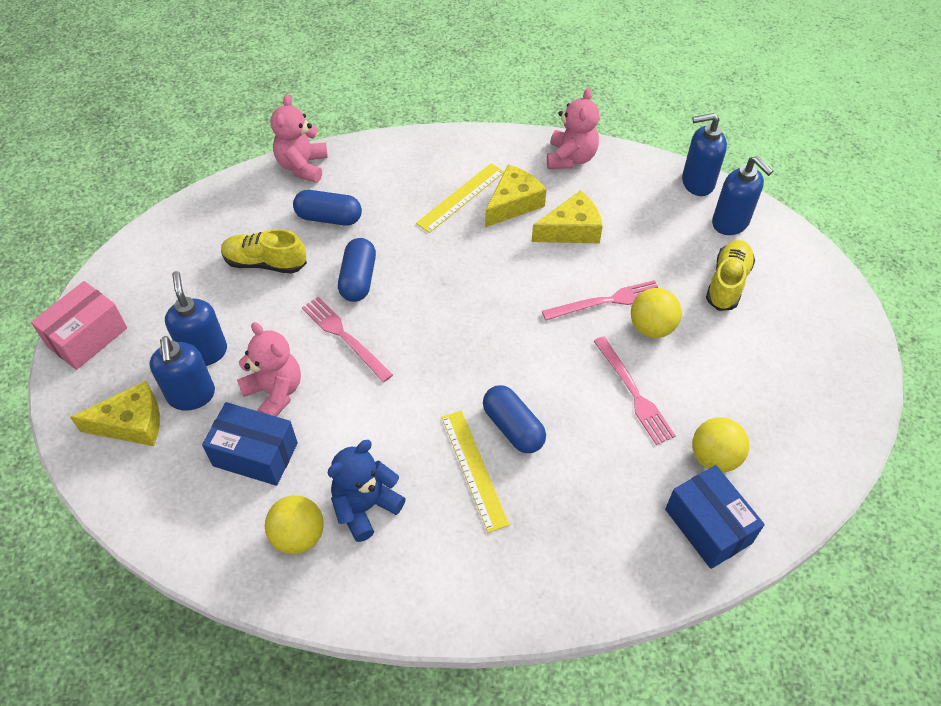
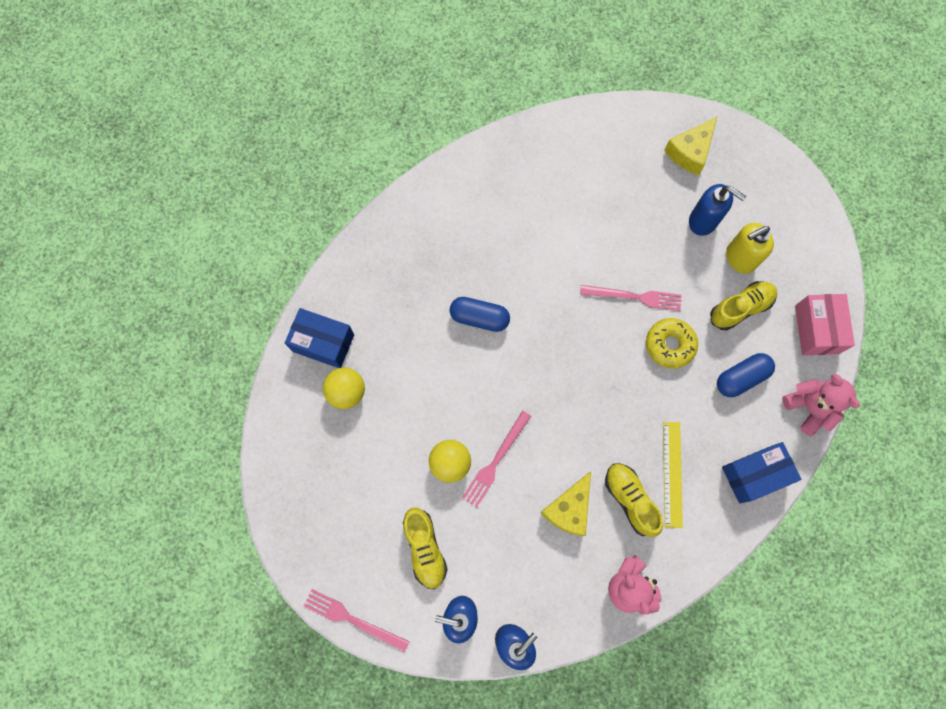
camera: 140 degrees right, 20 degrees up
(87, 337) = (779, 176): pink box -> pink box (816, 329)
(191, 396) = (678, 191): blue soap dispenser -> none
(214, 298) = (740, 258): none -> yellow soap dispenser
(255, 454) = (605, 188): blue box -> blue box (754, 474)
(275, 392) = (635, 230): pink teddy bear -> none
(298, 536) = (537, 167): yellow ball -> none
(358, 279) = (669, 345): blue capsule -> yellow donut
(365, 506) = (518, 208): blue teddy bear -> none
(474, 469) = (479, 274): yellow ruler -> none
(513, 204) = (630, 500): yellow cheese -> yellow shoe
(634, 393) = (425, 400): pink fork -> pink fork (352, 619)

